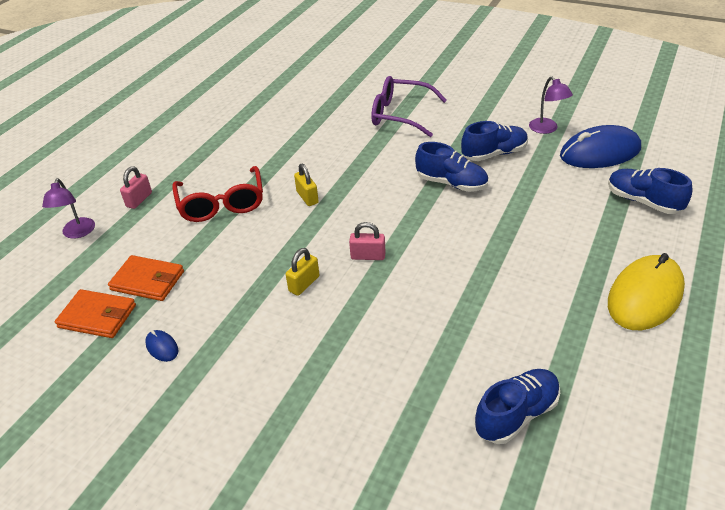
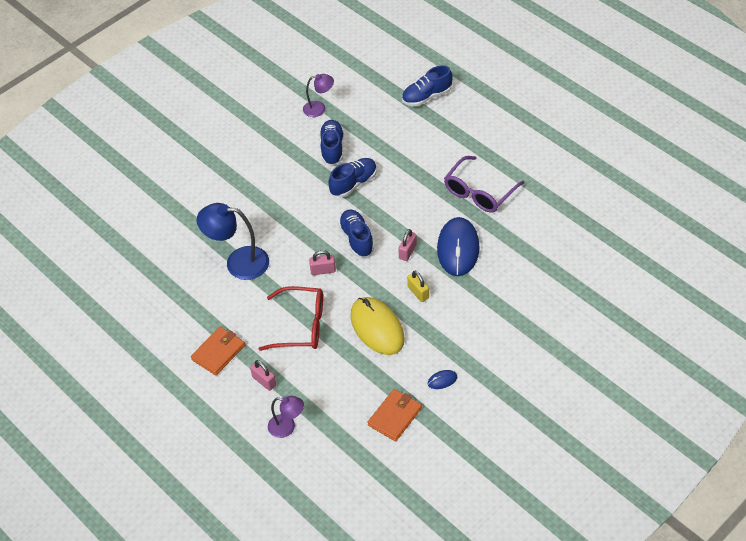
camera: 70 degrees left, 10 degrees up
(148, 281) = (371, 383): orange wallet -> orange wallet (218, 352)
(294, 140) = (238, 262): none -> blue lamp
(307, 197) = (323, 270): yellow padlock -> pink padlock
(400, 115) = (244, 185): purple glasses -> purple glasses (479, 192)
(516, 414) = (564, 222): blue shoe -> blue shoe (356, 239)
(600, 152) = (364, 93): blue mouse -> blue mouse (458, 248)
(645, 296) = (506, 134): yellow mouse -> yellow mouse (377, 328)

